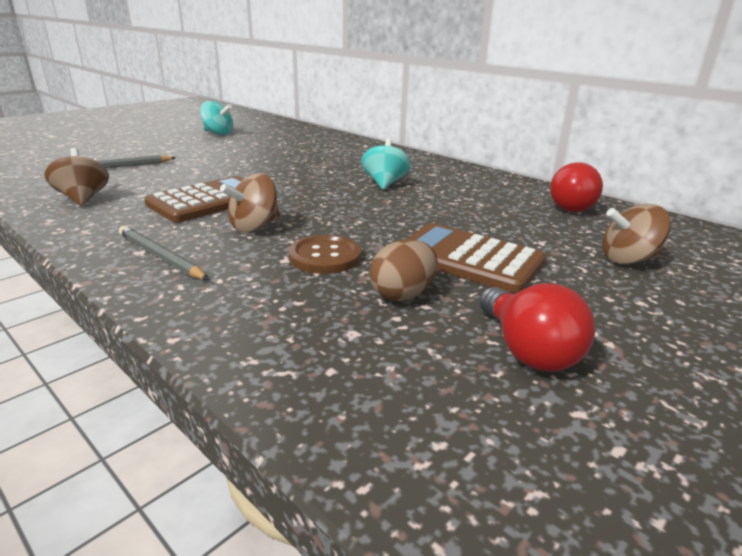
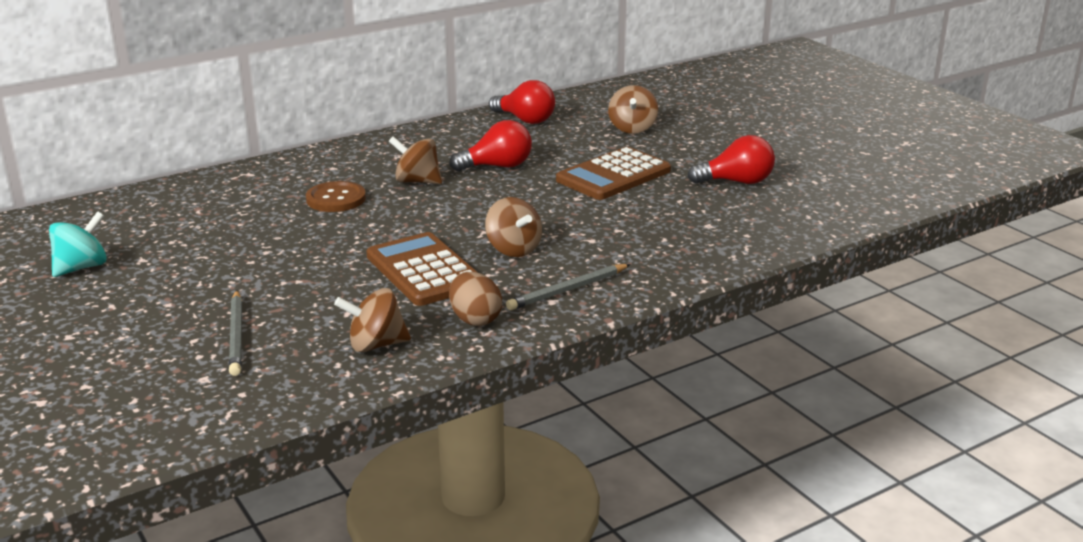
camera: 75 degrees left, 0 degrees up
(325, 256) = (592, 224): brown button -> brown button (336, 199)
(385, 183) = (417, 181): turquoise spinning top -> brown spinning top
(402, 294) = (663, 204): brown egg -> brown egg (475, 319)
(441, 206) = (497, 166): none -> red light bulb

